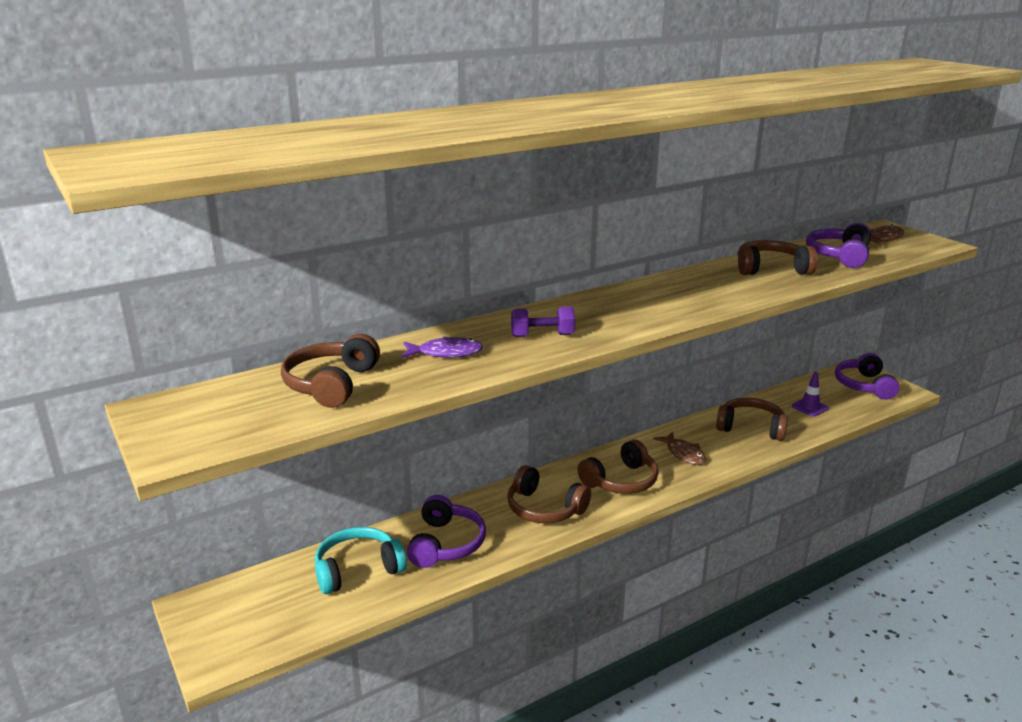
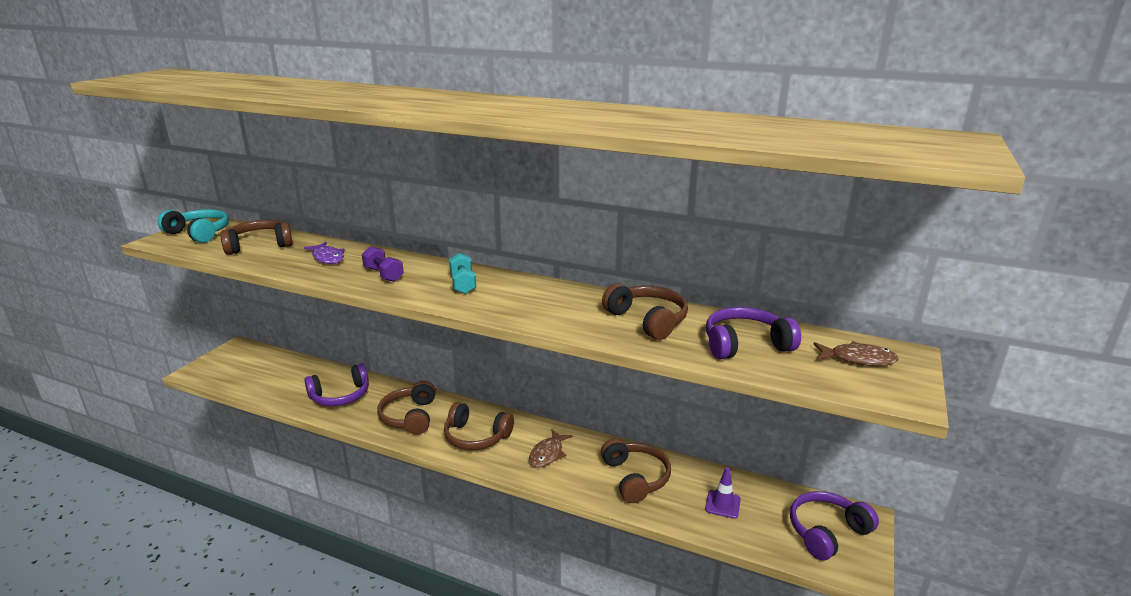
camera: 55 degrees right, 0 degrees up
(358, 569) = (295, 378): turquoise headphones -> turquoise headphones (199, 233)
(616, 309) = (463, 284): none -> turquoise dumbbell

